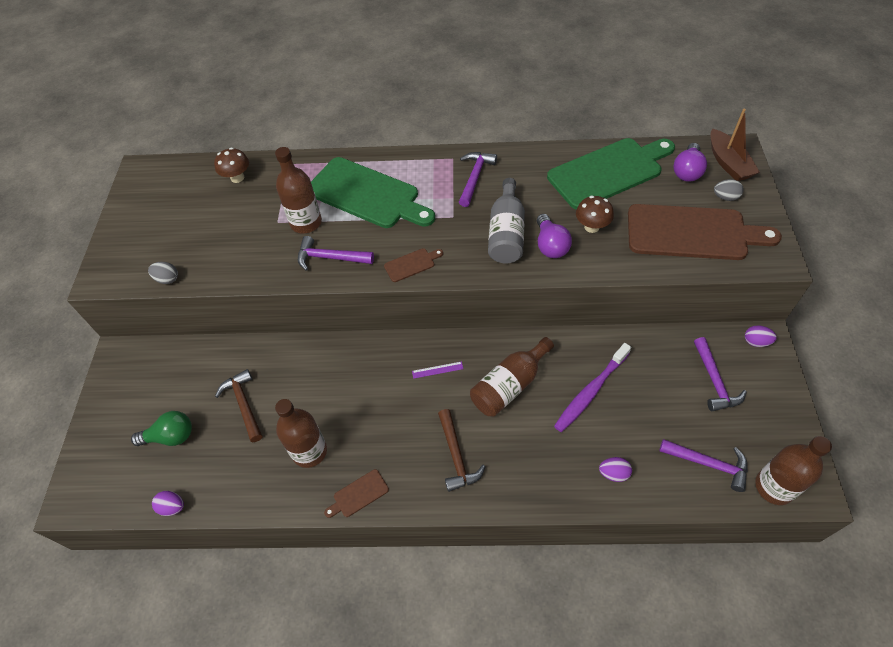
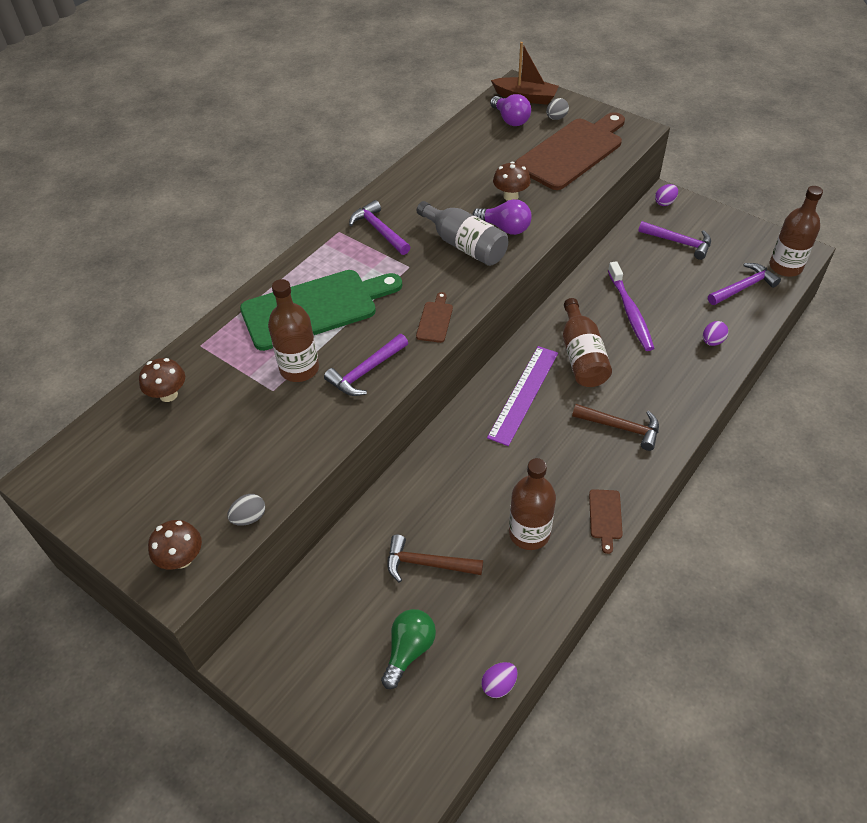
camera: 55 degrees left, 5 degrees down
(119, 268) = (182, 559): none -> brown mushroom
(437, 370) = (523, 394): purple ruler -> purple ruler, size x2.36
(609, 172) = (464, 156): green cutting board -> none

